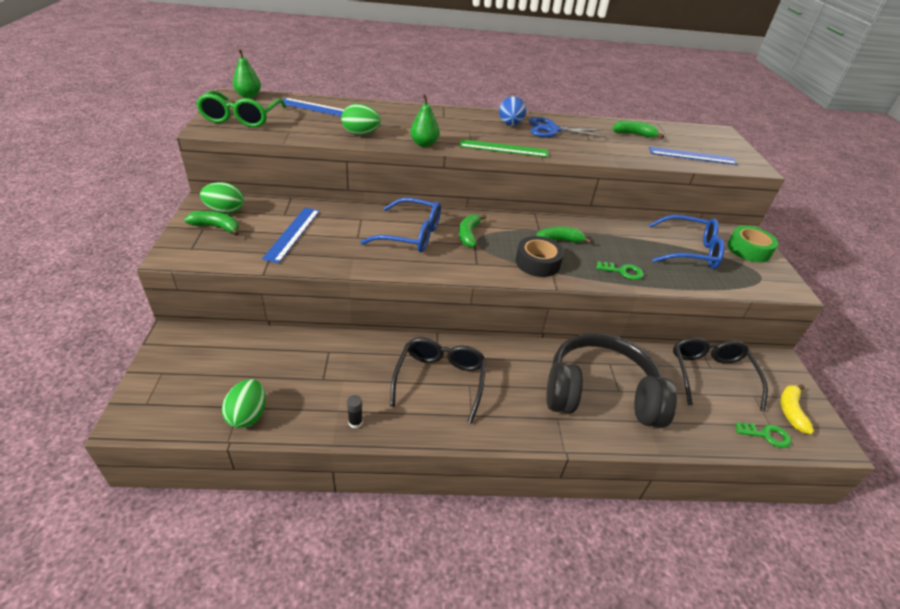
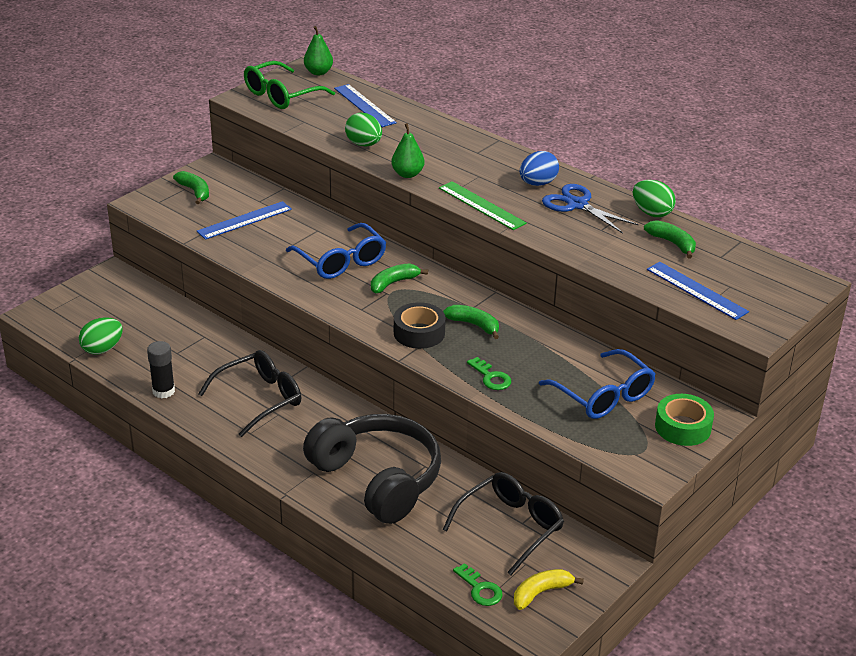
camera: 45 degrees right, 5 degrees down
(225, 211) = (217, 180): green egg -> green egg (651, 213)
(355, 422) = (163, 391): black glue stick -> black glue stick, size x1.67

